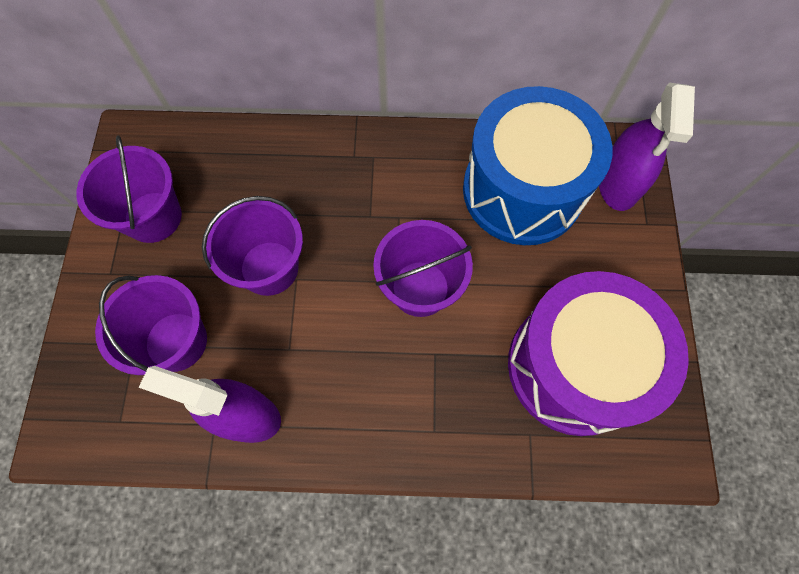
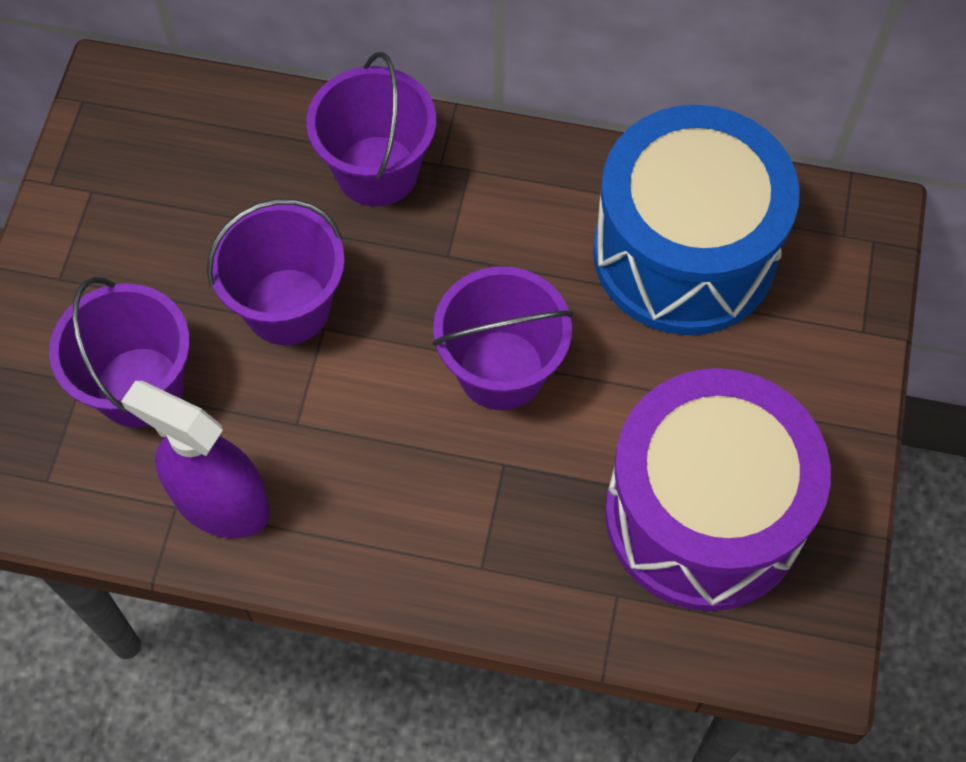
camera: 10 degrees right, 5 degrees down
(153, 217) = (131, 208): purple bucket -> purple bucket (377, 171)
(618, 183) = (834, 265): purple spray bottle -> none

